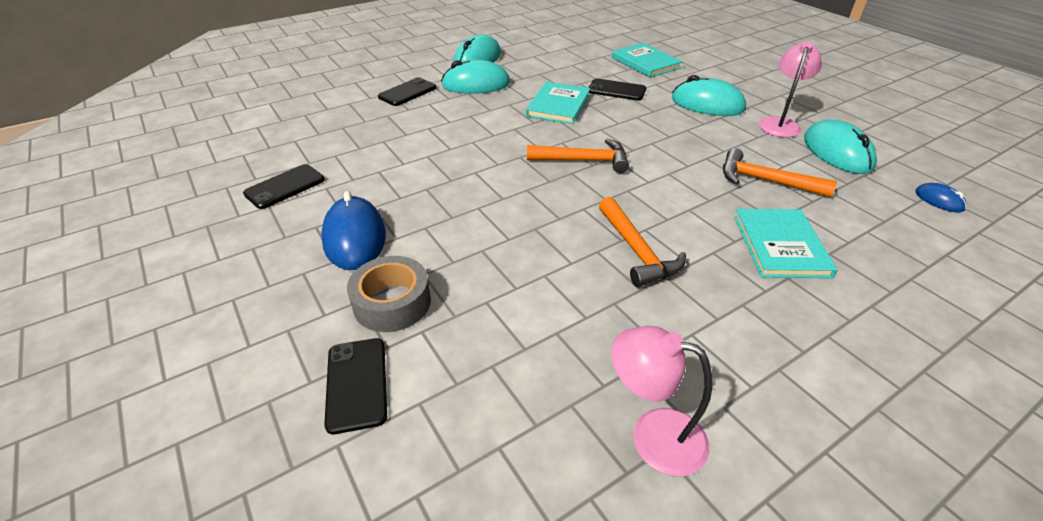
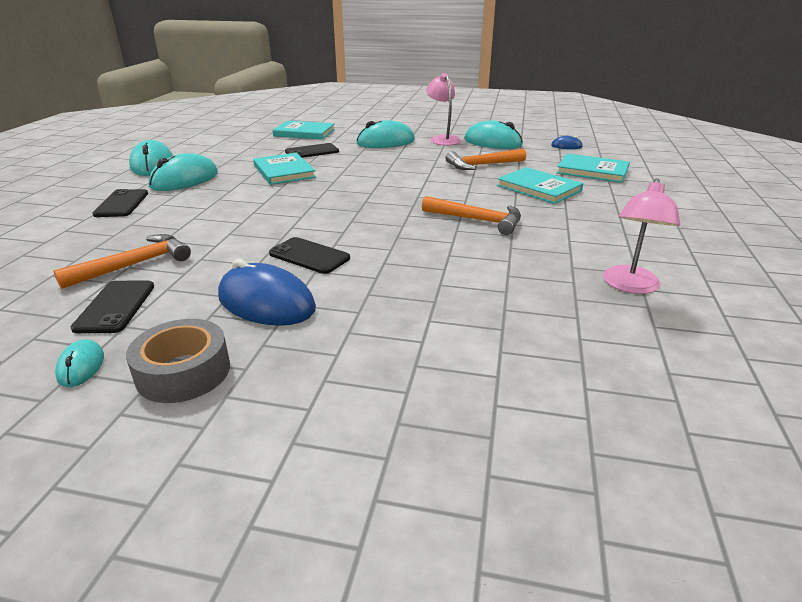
camera: 45 degrees left, 10 degrees down
(214, 224) = (81, 366): none -> turquoise mouse
(356, 384) = (443, 370): black phone -> black phone (309, 256)
(392, 302) = (377, 319): grey tape -> grey tape (183, 372)
(583, 160) = (361, 193): orange hammer -> orange hammer (134, 265)
(653, 435) = (630, 286): pink lamp -> pink lamp turned 45 degrees counterclockwise
(906, 256) = (592, 171): none -> turquoise book

